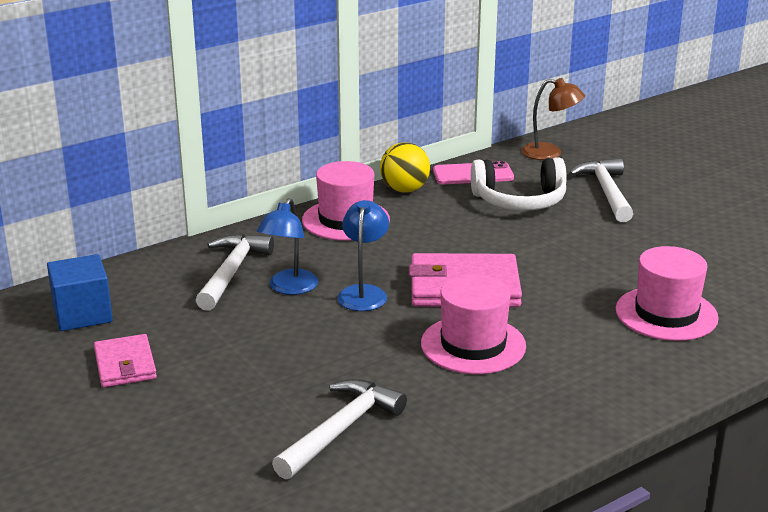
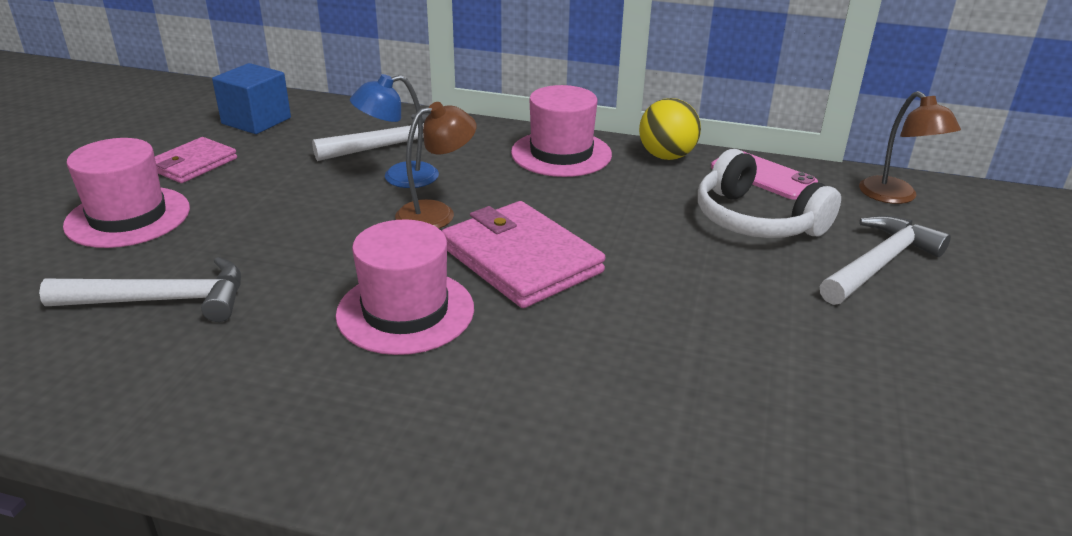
camera: 50 degrees right, 5 degrees up
(364, 293) = (437, 213): blue lamp -> brown lamp
(666, 314) = (652, 426): pink hat -> pink hat (128, 217)

